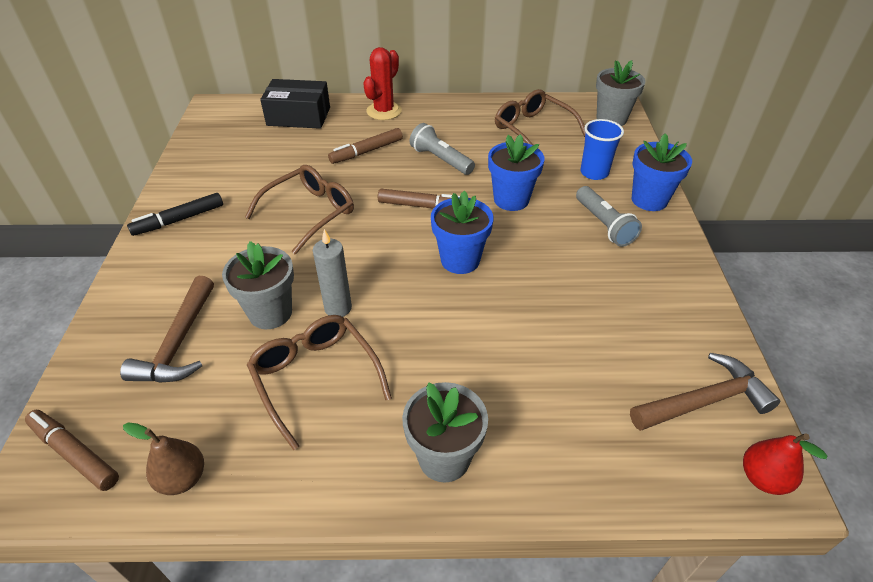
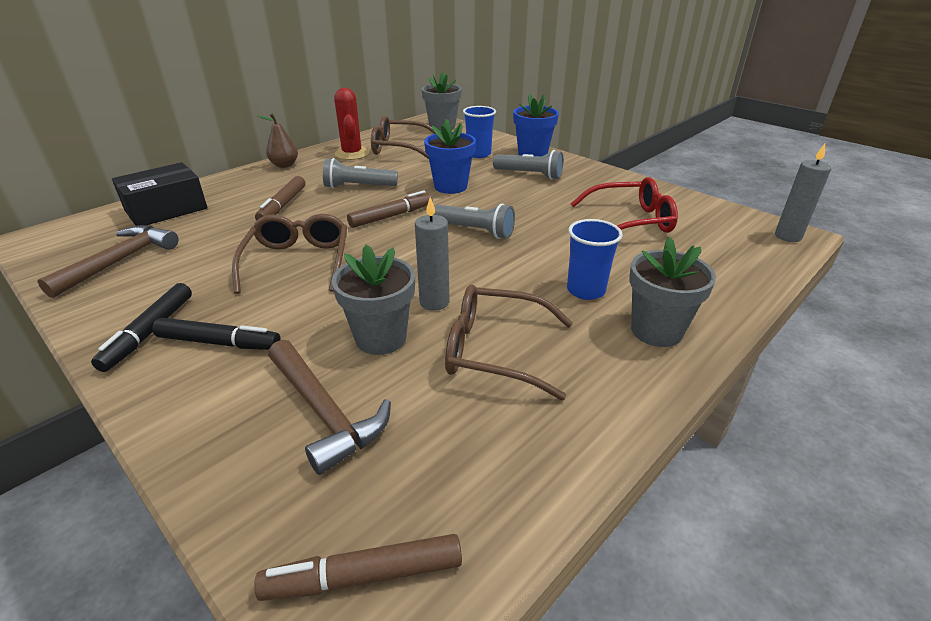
camera: 45 degrees left, 10 degrees down
(182, 478) = (510, 493): brown pear -> brown pear (284, 165)
(197, 252) = (219, 342): none -> black marker
(384, 111) = (254, 178): red cactus -> red cactus (352, 154)
(453, 379) = (585, 290): none -> blue cup
(460, 260) = (474, 231): blue flower pot -> grey flashlight
(613, 339) = (629, 221): none -> red glasses
(704, 401) = (714, 222): brown hammer -> brown hammer (120, 261)
(763, 478) = (788, 236): red pear -> grey candle

